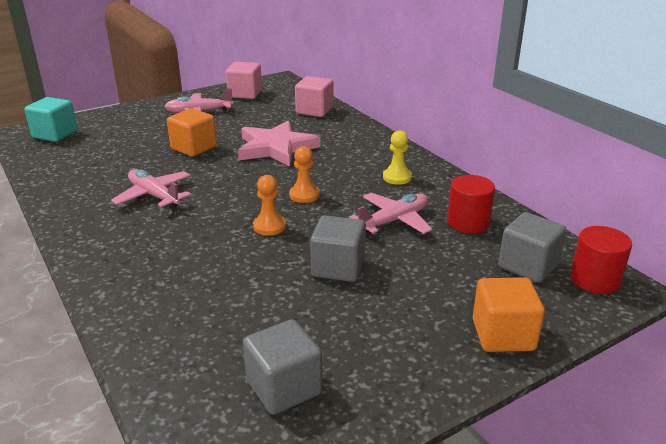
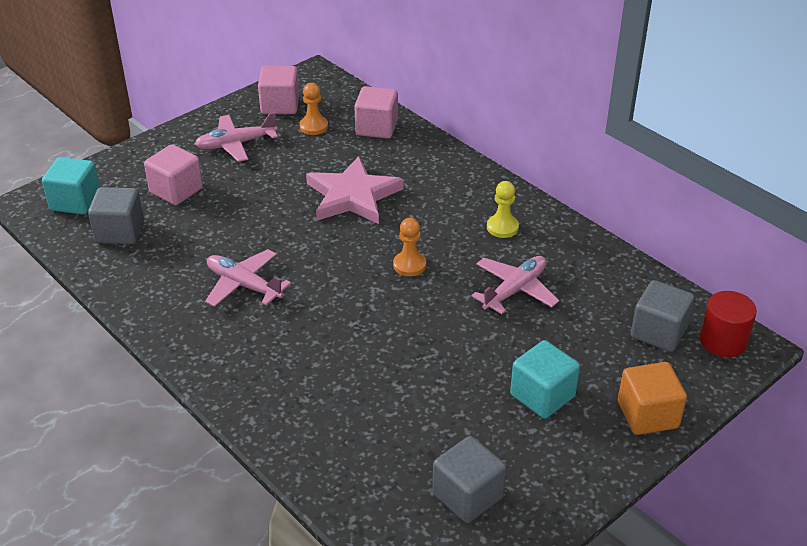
camera: 10 degrees left, 10 degrees up
(136, 134) = (176, 190): none -> pink cube
(194, 148) = (256, 206): orange cube -> none
(269, 226) = (387, 313): orange pawn -> orange pawn (313, 126)
(338, 267) = (475, 357): grey cube -> grey cube (120, 232)
(395, 305) = (542, 396): none -> turquoise cube
(468, 222) = (590, 283): red cylinder -> none

